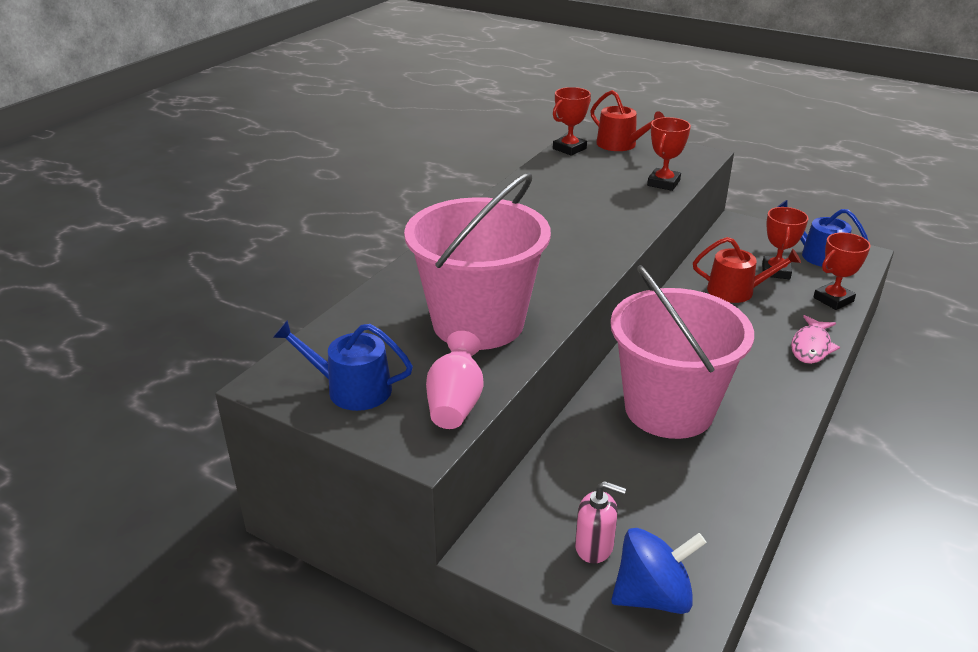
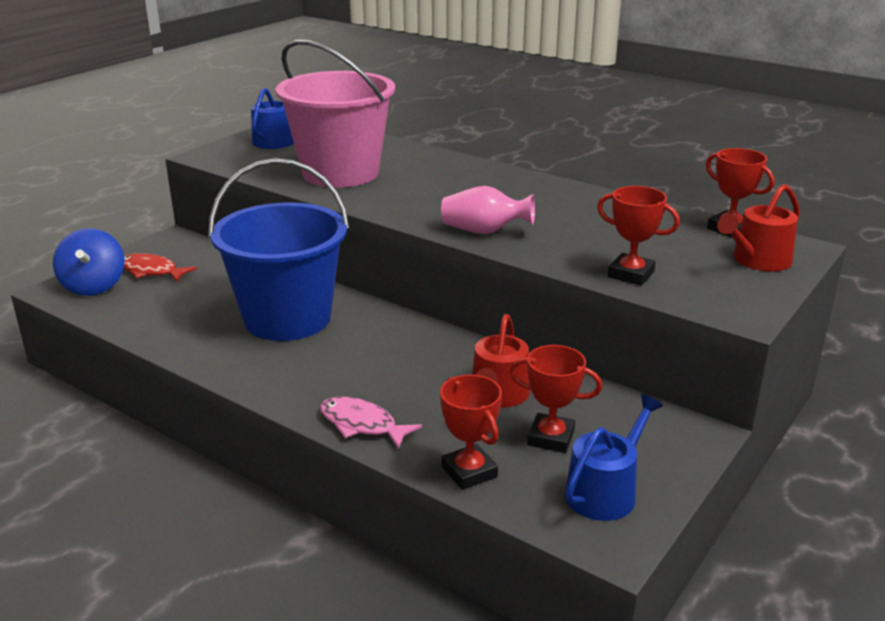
camera: 95 degrees right, 5 degrees down
(455, 403) = (242, 164): pink vase -> pink vase (484, 231)
(594, 547) = (151, 271): pink soap dispenser -> red fish
(669, 409) = (287, 318): pink bucket -> blue bucket

